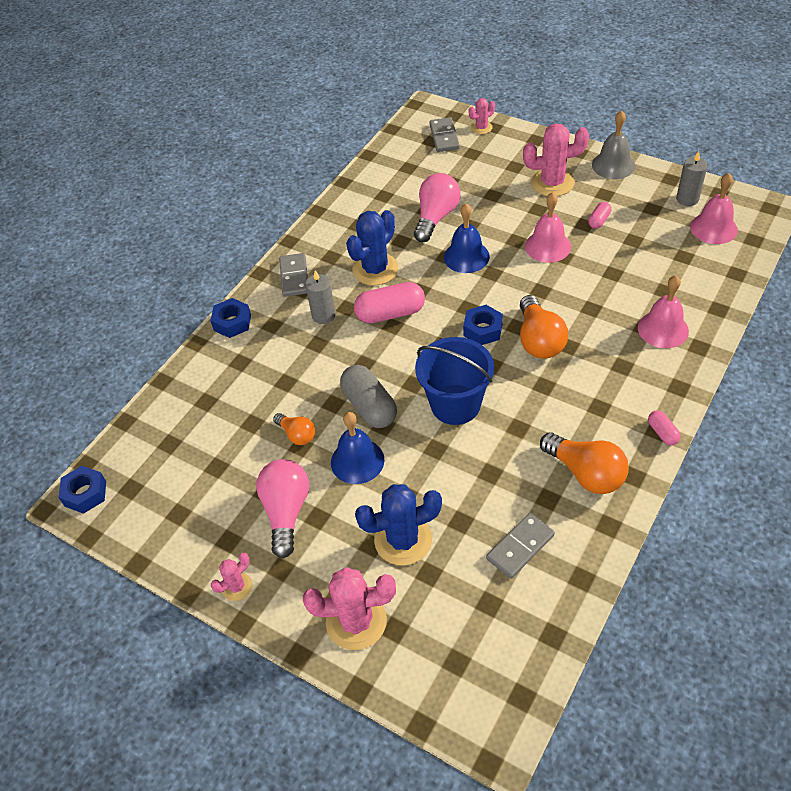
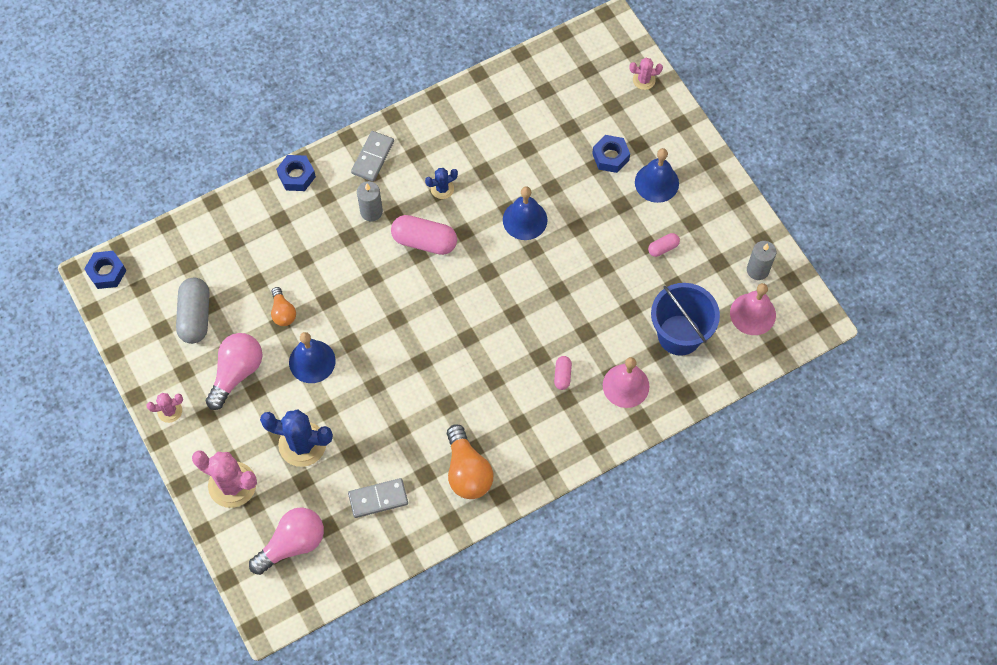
camera: 25 degrees right, 15 degrees up
(369, 406) = (351, 319): grey capsule -> grey capsule (195, 316)
(375, 269) = (442, 189): blue cactus -> blue cactus, size x0.53
(436, 217) = (530, 162): pink light bulb -> pink light bulb (292, 544)
(444, 137) = (603, 71): grey domino -> none
(455, 404) = (415, 356): blue bucket -> blue bucket (679, 335)
(483, 330) = (485, 301): blue nut -> blue nut (610, 157)
(539, 340) = (521, 337): orange light bulb -> none
(548, 246) = (599, 249): pink bell -> none
(552, 183) = (656, 182): pink cactus -> blue bell
(613, 165) = (725, 194): grey bell -> none
(662, 433) = (549, 473): pink capsule -> pink capsule (562, 375)

